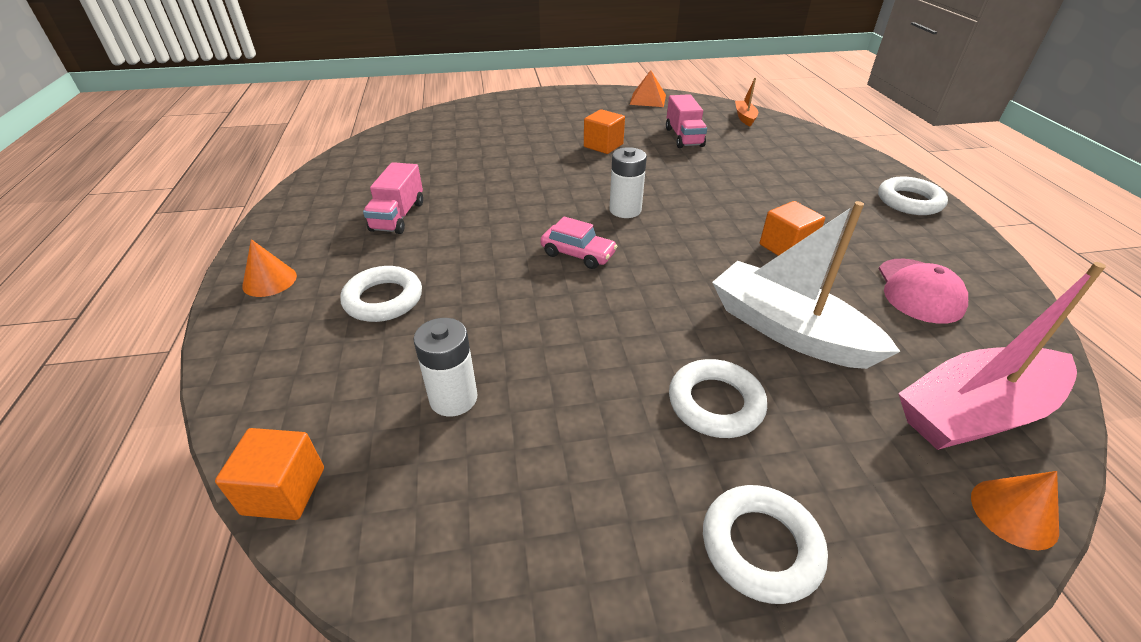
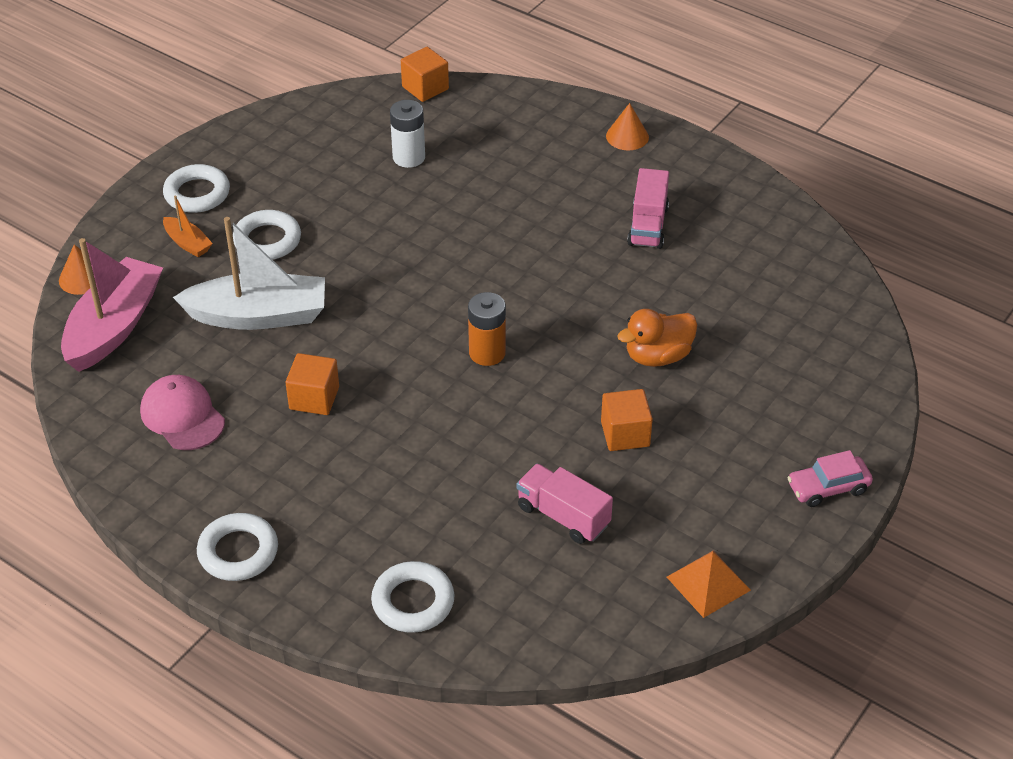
camera: 135 degrees right, 5 degrees up
(383, 299) = (537, 172): white ring -> white ring (413, 602)
(398, 216) = (648, 226): pink truck -> pink truck turned 135 degrees counterclockwise
(528, 161) = (657, 356): none -> orange duck
(578, 254) = (465, 283): pink car -> pink car (828, 488)
(625, 210) = (487, 353): white battery -> orange battery
(744, 118) = (540, 625): orange boat -> orange boat (187, 243)

